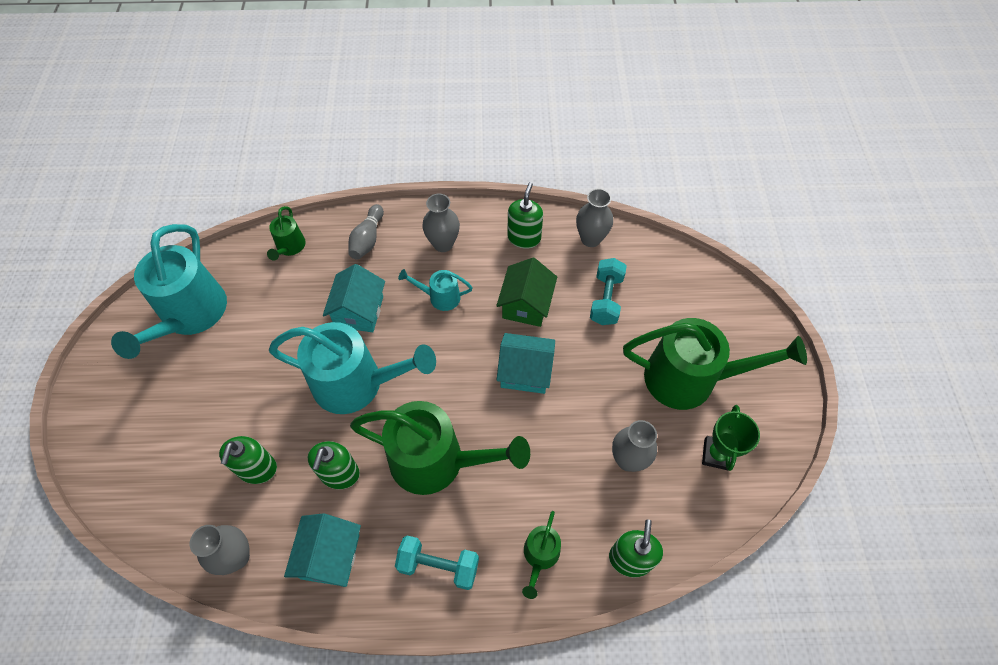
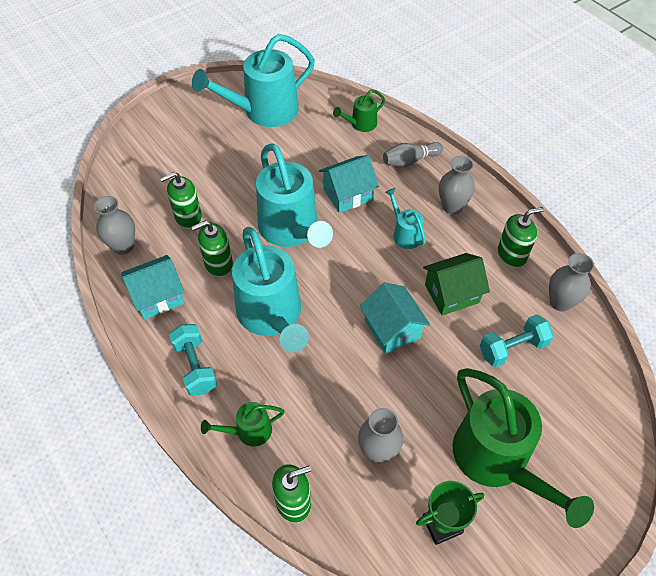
camera: 55 degrees right, 5 degrees down
(437, 461) = (272, 316): green watering can -> turquoise watering can

